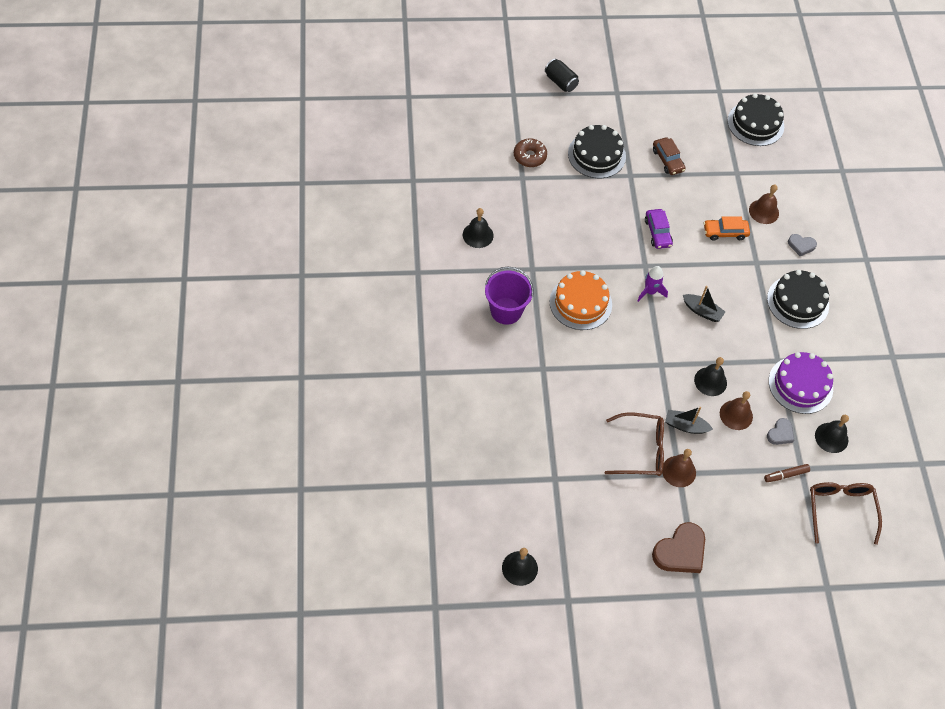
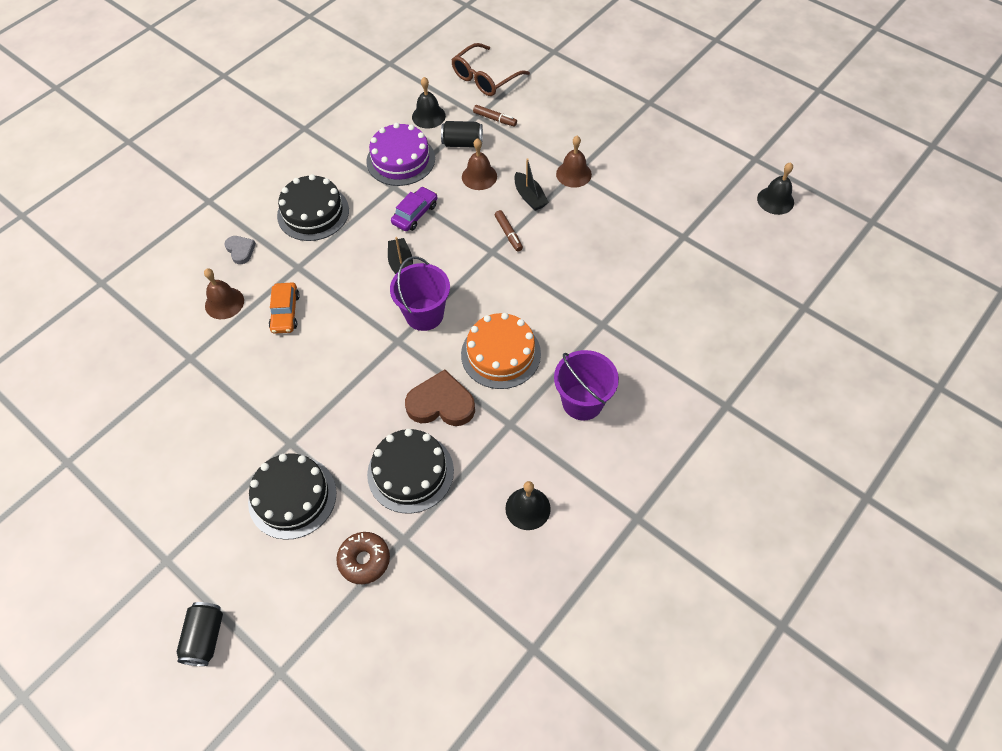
camera: 130 degrees left, 0 degrees up
(641, 450) = (587, 206): brown glasses -> none
(650, 292) = (424, 314): purple rocket -> purple bucket
(657, 232) = (345, 361): purple car -> purple car (415, 214)
(666, 386) = (508, 234): none -> brown marker
(667, 160) = (232, 427): brown car -> none
(680, 551) = (633, 130): brown heart -> brown heart (441, 403)
(710, 381) = (467, 211): black bell -> none
(725, 232) = (285, 312): orange car -> orange car turned 45 degrees clockwise
(755, 123) = (94, 392): black cake -> black cake (410, 472)
(780, 433) = (462, 143): grey heart -> black can

